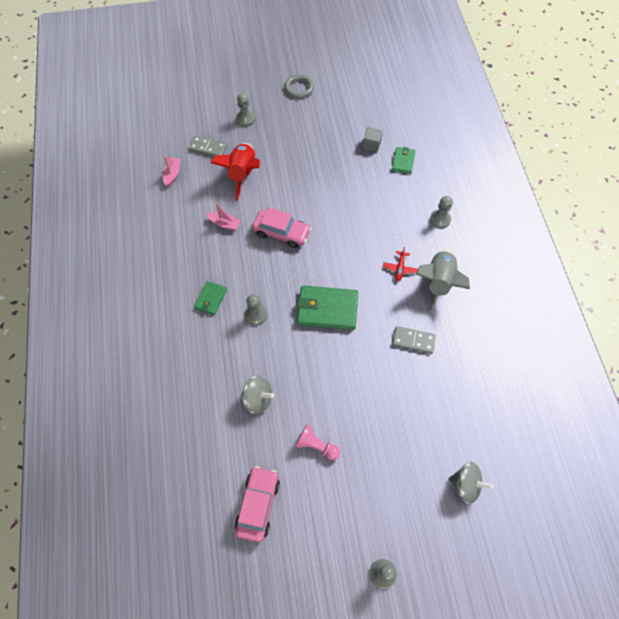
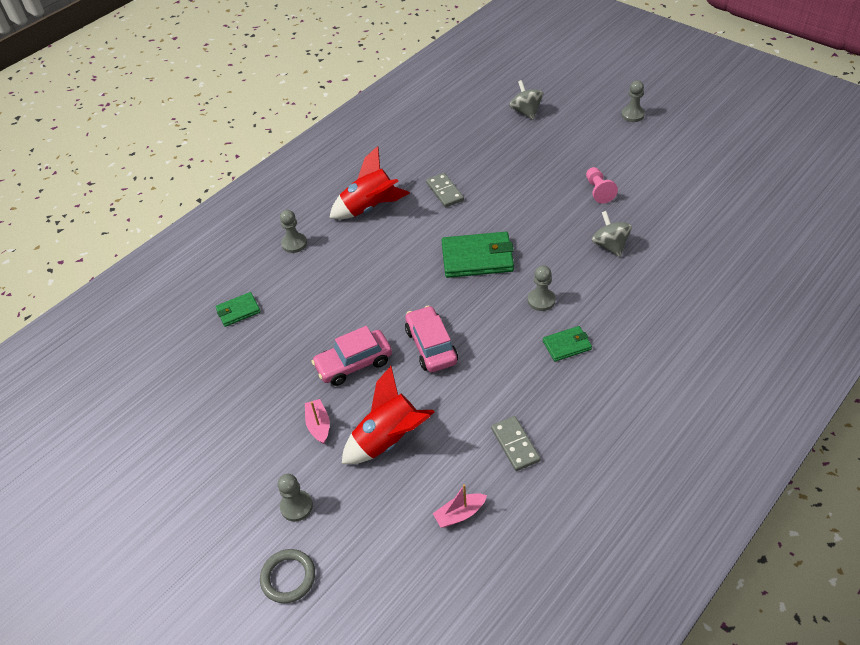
camera: 125 degrees left, 15 degrees down
(208, 148) = (383, 509): grey domino -> grey domino (515, 444)
(224, 223) = (472, 403): pink boat -> pink boat (318, 425)
(258, 505) = (680, 192): pink car -> pink car (354, 364)
(299, 88) = (189, 487): grey ring -> grey ring (288, 577)
(327, 309) = (477, 258): green wallet -> green wallet turned 60 degrees counterclockwise
(371, 144) = (234, 351): grey cube -> none
(399, 268) = (380, 238): red plane -> none
(438, 283) = (370, 208): grey rocket -> red rocket

